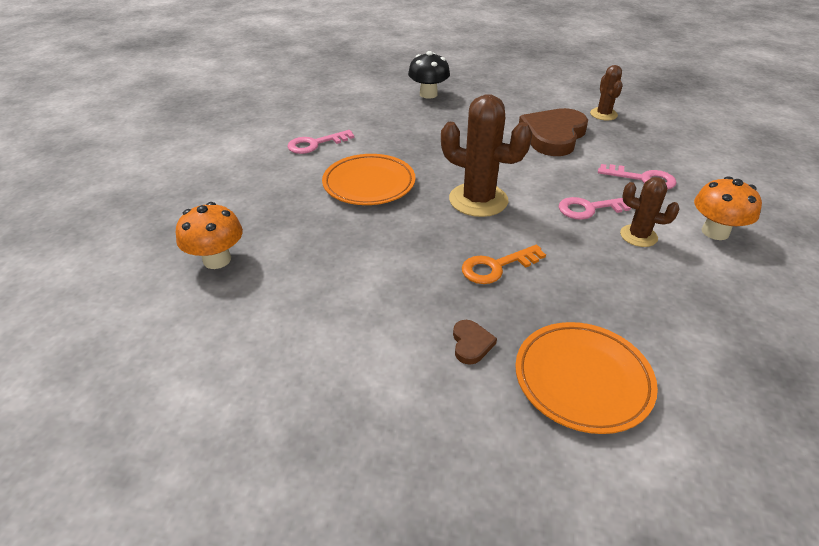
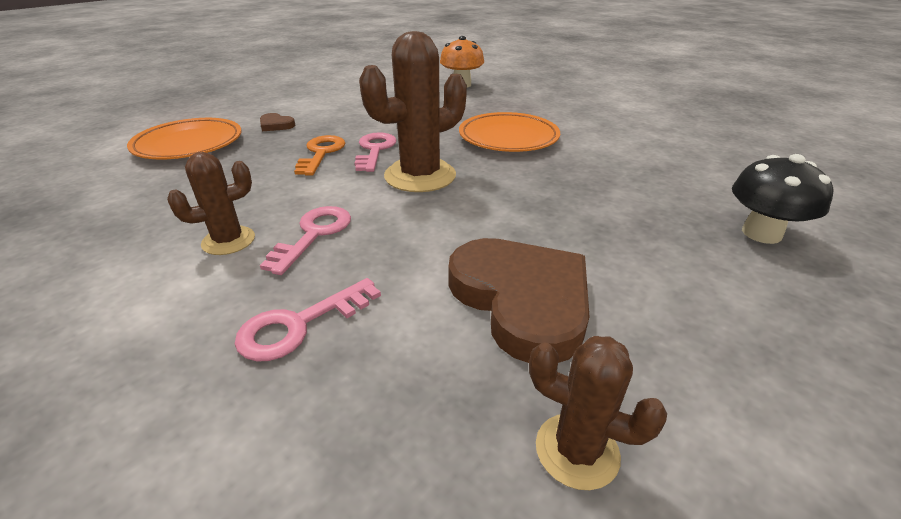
camera: 120 degrees right, 5 degrees down
(315, 144) = (613, 131): pink key -> pink key (375, 150)
(715, 232) = (125, 309): orange mushroom -> none

